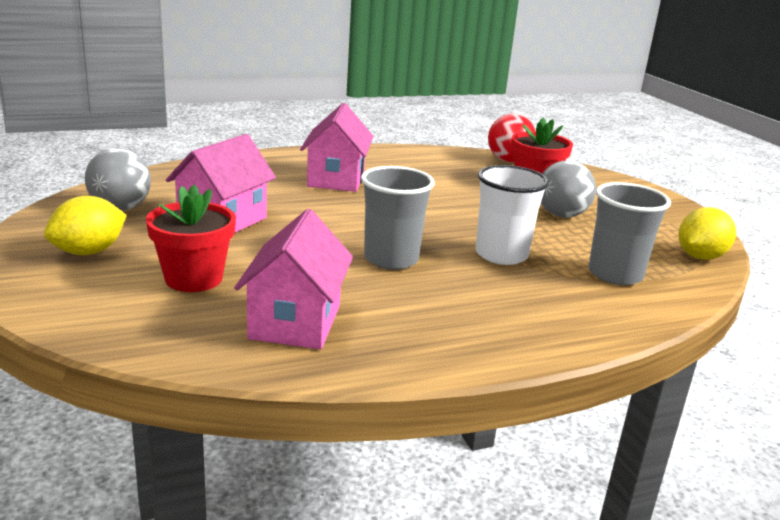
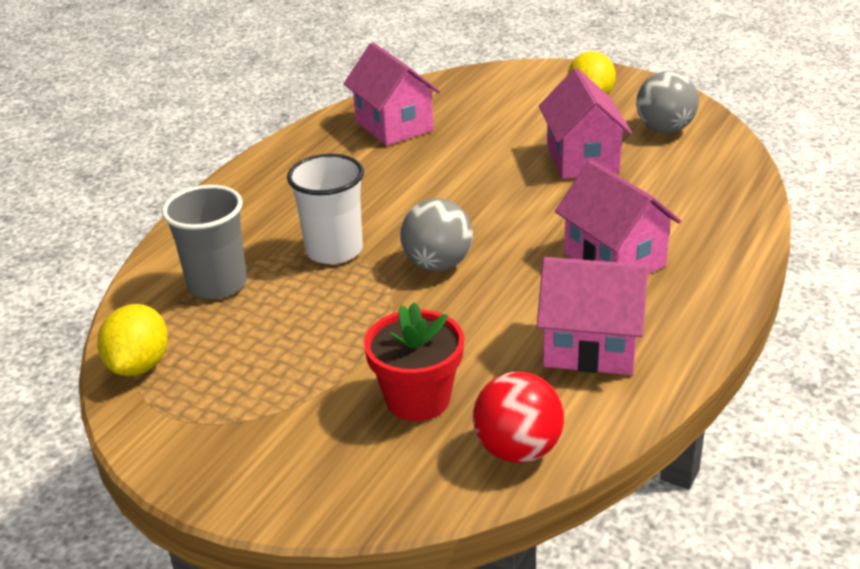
camera: 145 degrees right, 10 degrees up
(194, 278) = (498, 117): red flower pot -> none
(391, 259) = (411, 196): grey cup -> none
(420, 165) = (590, 348): none -> pink house
(561, 215) = (332, 349): grey ball -> grey ball (438, 264)

